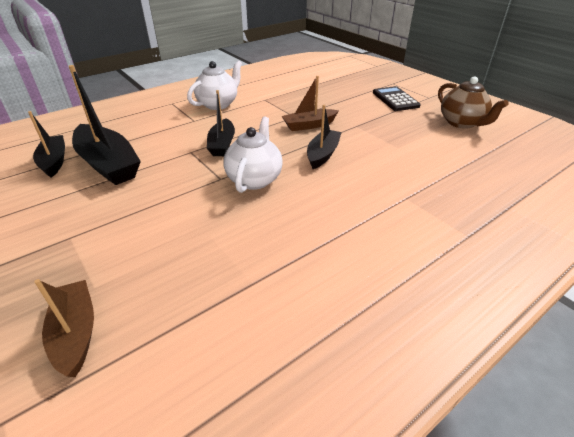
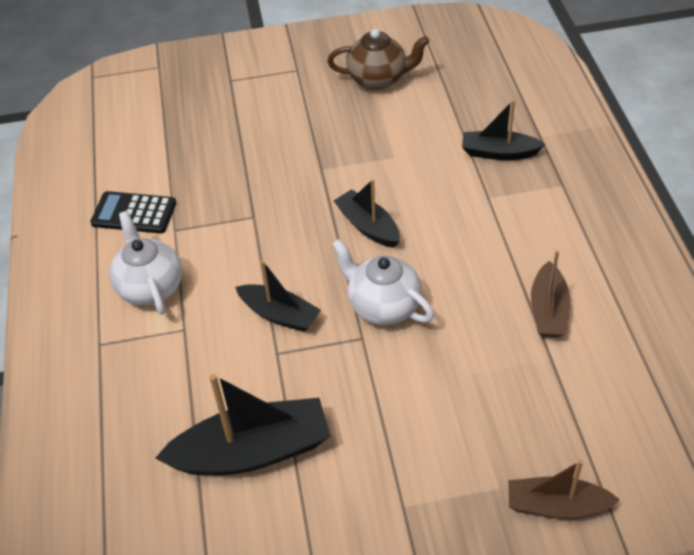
camera: 60 degrees left, 10 degrees up
(54, 161) = (200, 519): black boat -> black boat (499, 153)
(309, 125) = (289, 211): brown boat -> brown boat (548, 310)
(395, 99) = (279, 101): black calculator -> black calculator (134, 213)

